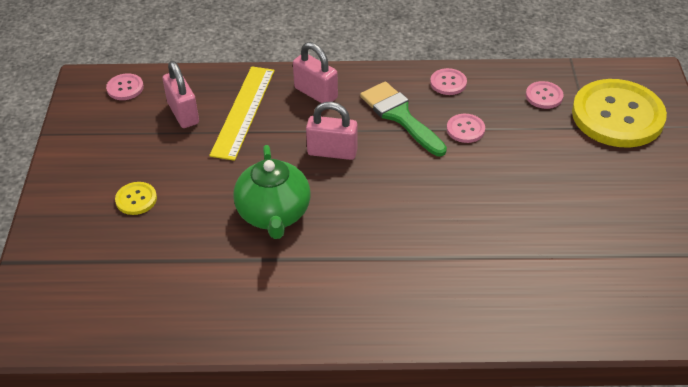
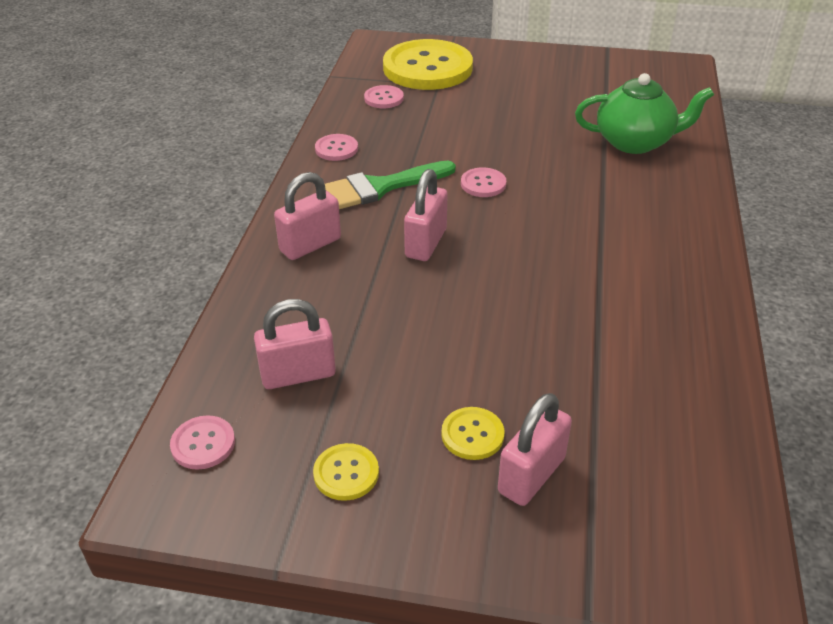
camera: 80 degrees left, 5 degrees down
(103, 230) = (531, 475): none -> pink padlock
(104, 148) = (346, 473): none -> yellow button
(243, 111) = (320, 312): yellow ruler -> none
(274, 214) = (524, 300): green teapot -> green teapot (635, 142)
(465, 129) = (418, 149): pink button -> pink button (483, 184)

